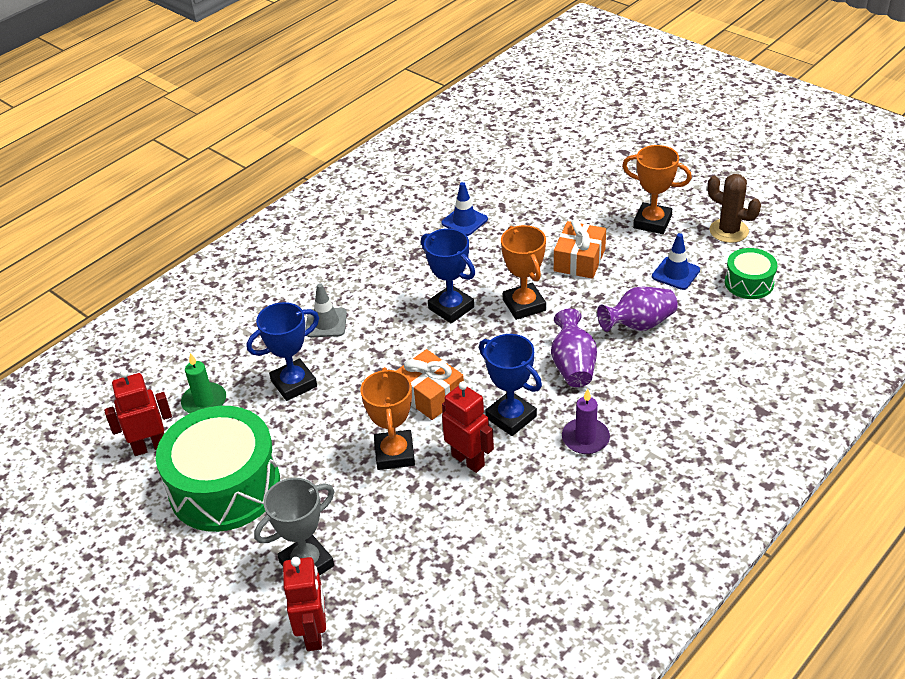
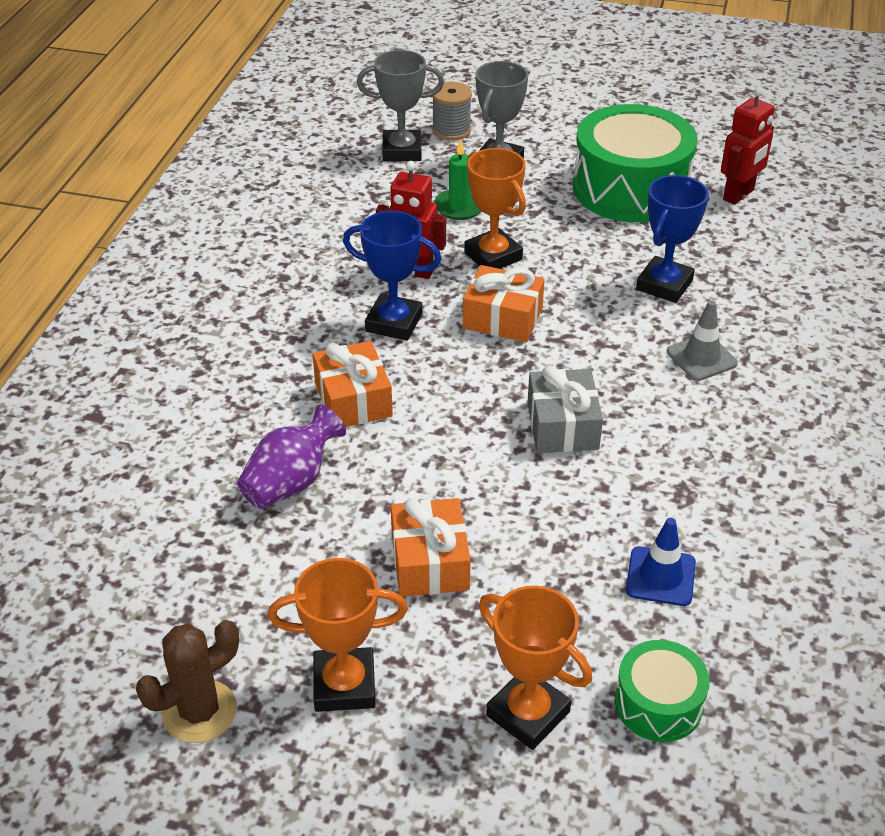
camera: 150 degrees right, 0 degrees up
(204, 401) = (737, 242): green candle -> green candle (459, 207)
(314, 633) = (451, 130): red robot -> grey spool
(384, 619) = (402, 151): none -> grey trophy
(451, 308) = (562, 426): blue trophy -> grey gift
(524, 305) = (466, 461): orange trophy -> orange trophy (528, 713)
(573, 366) = (353, 400): purple vase -> orange gift
(585, 438) = (297, 326): purple candle -> none
(675, 273) = (266, 587): blue traffic cone -> none
(729, 231) = (199, 712): brown cactus -> brown cactus turned 45 degrees counterclockwise
(749, 283) = (143, 607): green drum -> green drum (658, 703)

